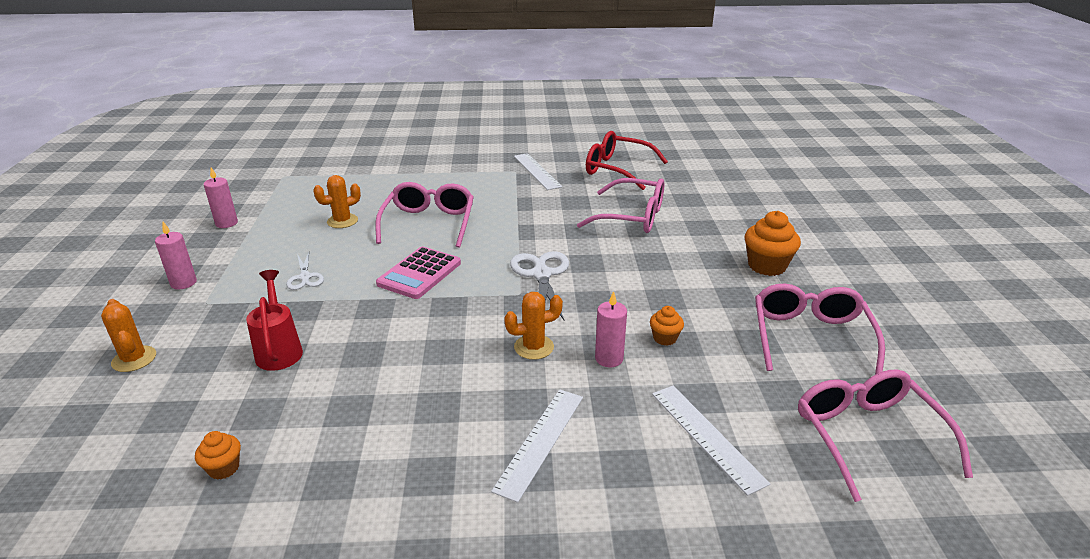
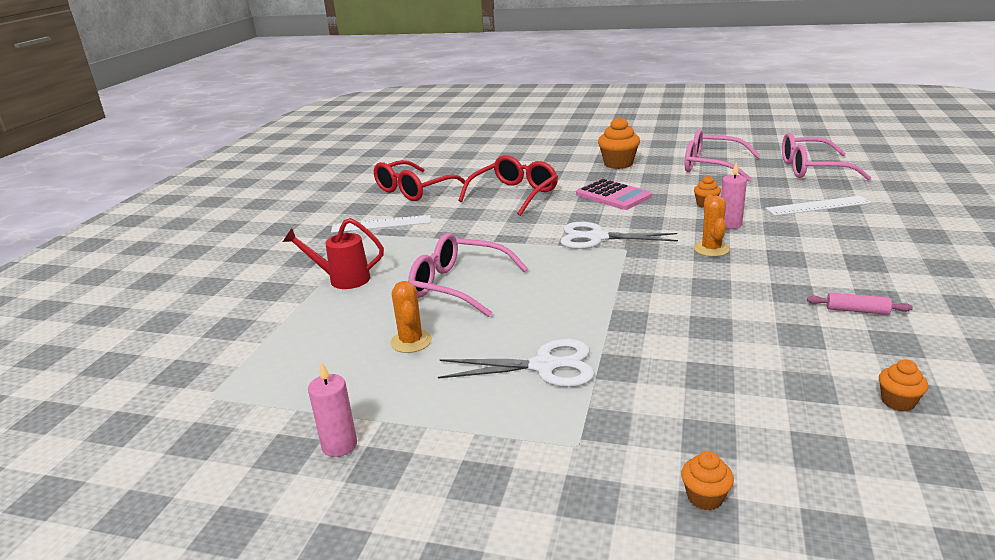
camera: 70 degrees left, 5 degrees down
(134, 359) = (705, 497): orange cactus -> orange cupcake
(183, 283) = (513, 473): pink candle -> none
(279, 349) = (698, 378): red watering can -> red watering can (342, 279)
(305, 277) = (544, 366): white scissors -> white scissors, size x1.69
(399, 454) = (857, 310): none -> pink rolling pin
(419, 273) = (568, 294): pink calculator -> pink calculator (613, 195)
(540, 441) = (832, 255): white ruler -> none
(631, 217) = (514, 195): pink glasses -> red glasses

